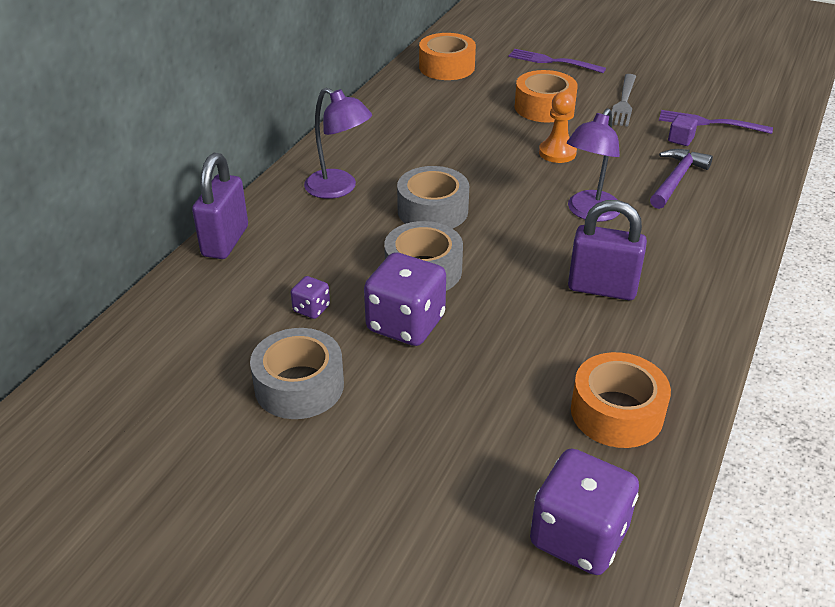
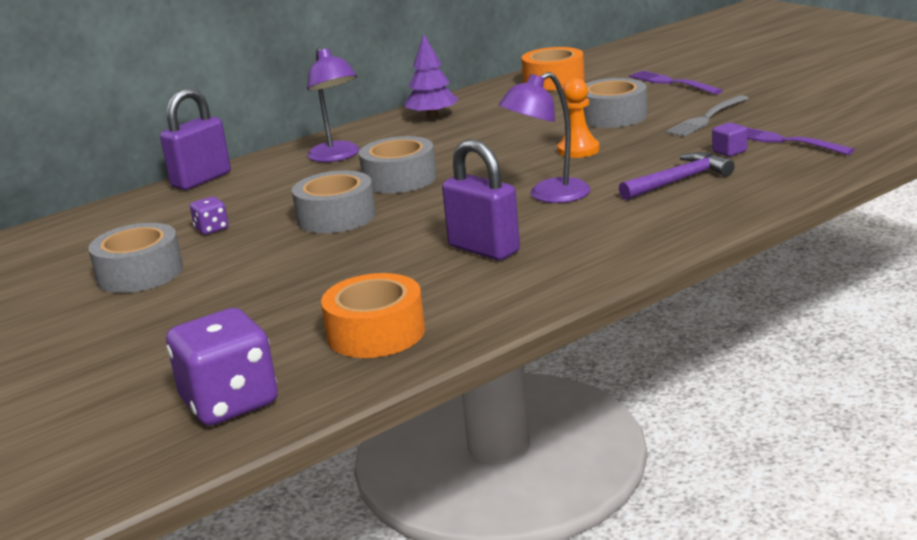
camera: 30 degrees right, 15 degrees down
(379, 124) = (432, 116): none -> purple tree
(405, 324) = (274, 248): purple dice -> none
(544, 107) = (613, 116): orange tape -> grey tape

